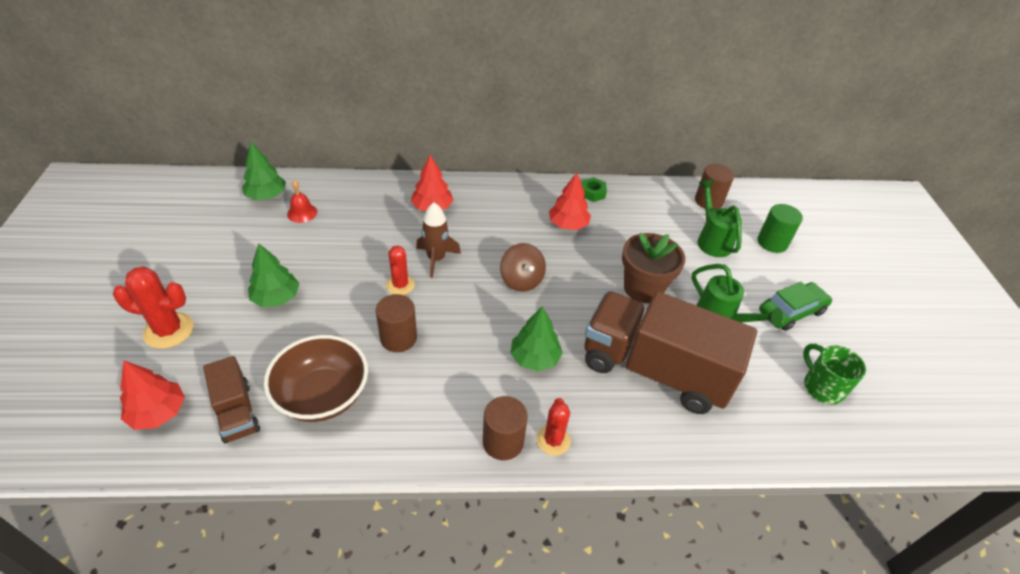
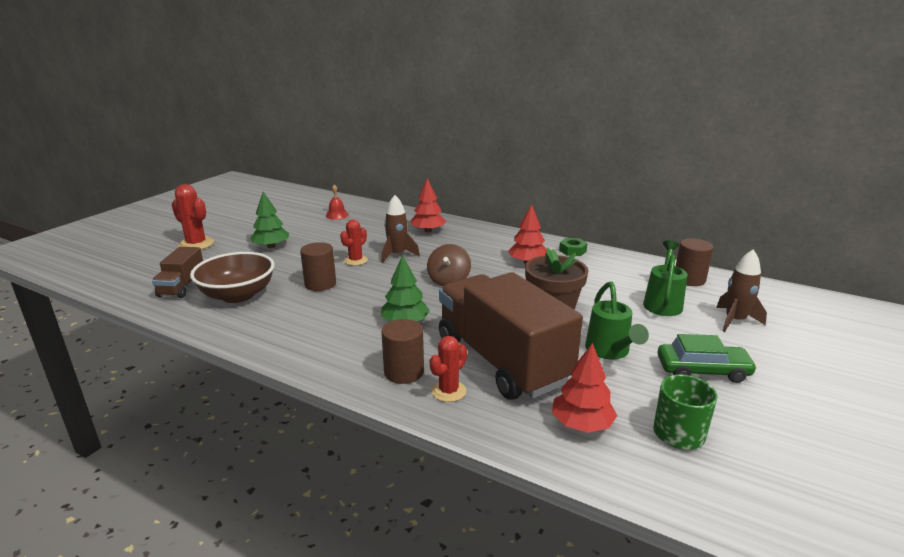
camera: 35 degrees right, 20 degrees down
(158, 413) = (144, 274): red tree -> red tree (581, 424)
(266, 195) = (325, 204): green tree -> none
(503, 442) = (321, 357): brown cylinder -> brown cylinder (404, 372)
(553, 440) = (360, 370): red cactus -> red cactus (448, 391)
(772, 242) = (735, 321): green cylinder -> brown rocket

